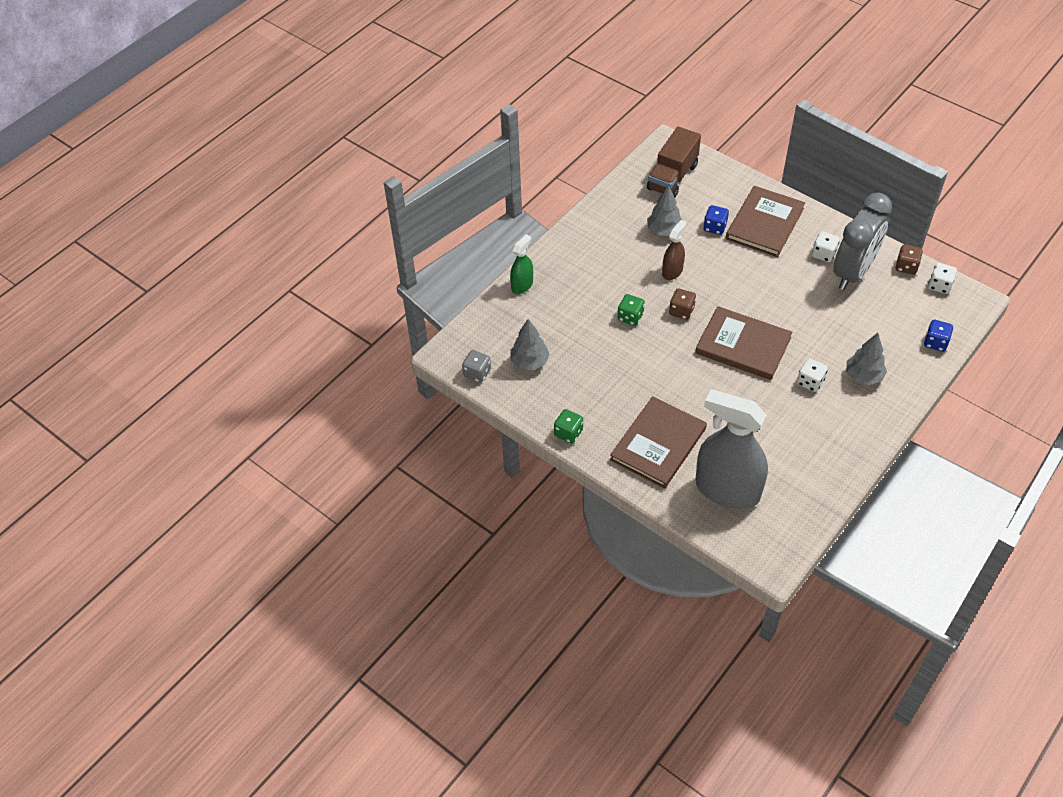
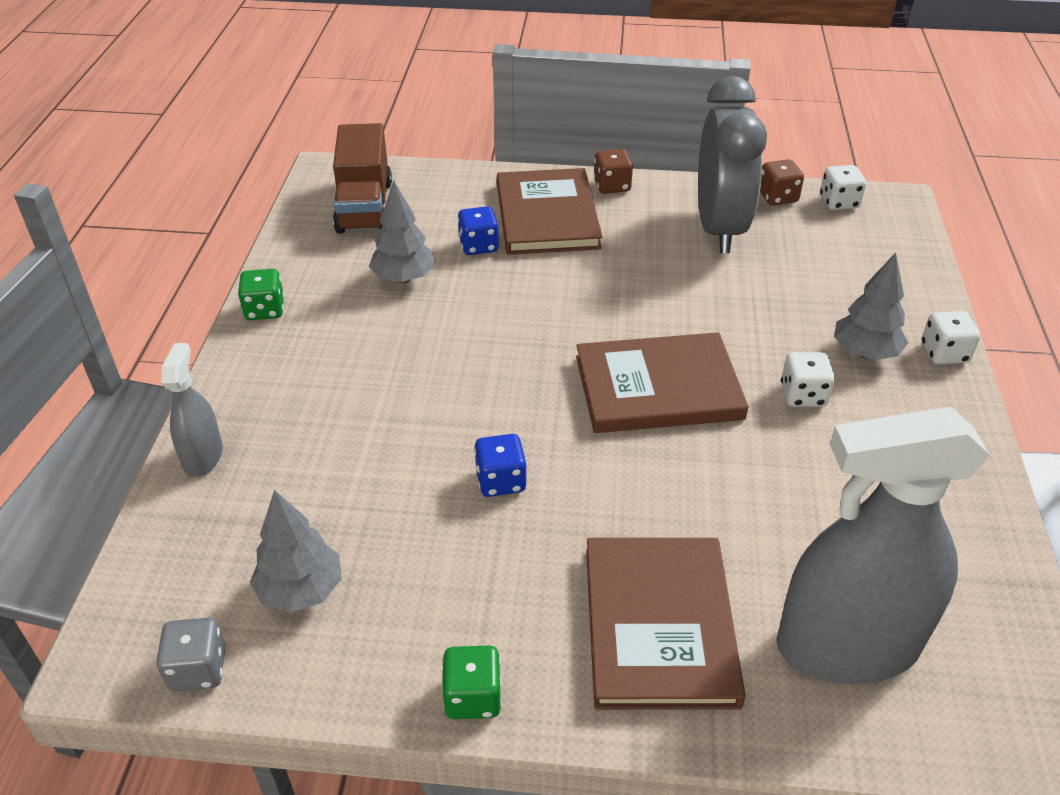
camera: 35 degrees left, 10 degrees down
(522, 285) = (203, 456): green spray bottle -> grey spray bottle
(630, 317) = (441, 424): green dice -> green dice (265, 310)
(672, 271) = (460, 328): brown spray bottle -> none
(681, 311) = (520, 379): brown dice -> brown dice (612, 186)
(823, 254) = (660, 222): white dice -> white dice (944, 353)
(935, 342) = (906, 269): blue dice -> blue dice (500, 481)

